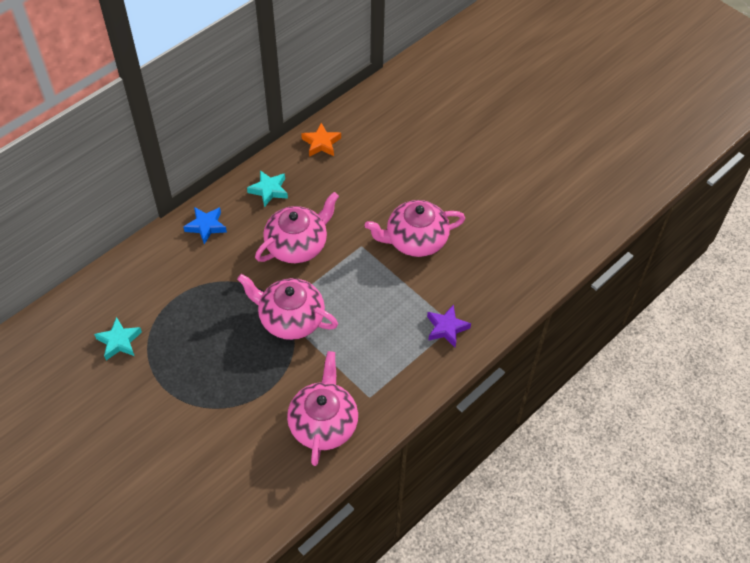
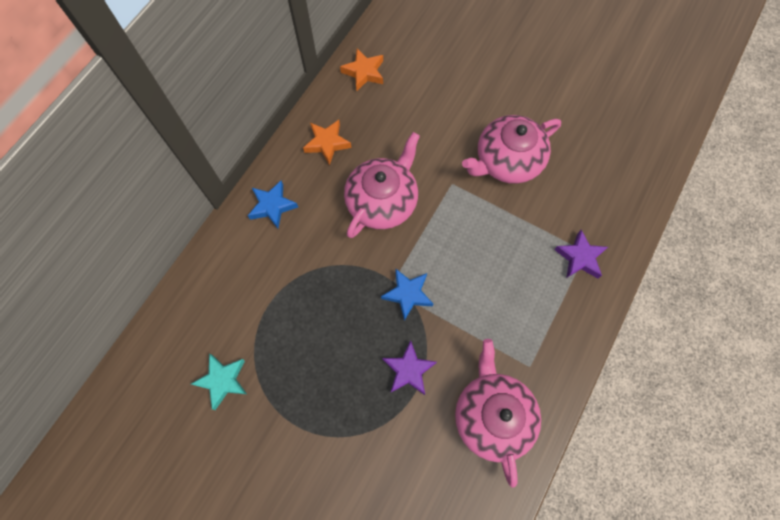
camera: 15 degrees left, 15 degrees up
(269, 190) = (327, 143): turquoise star -> orange star
(269, 373) = (408, 370): none -> purple star
(290, 318) = (408, 294): pink teapot -> blue star

